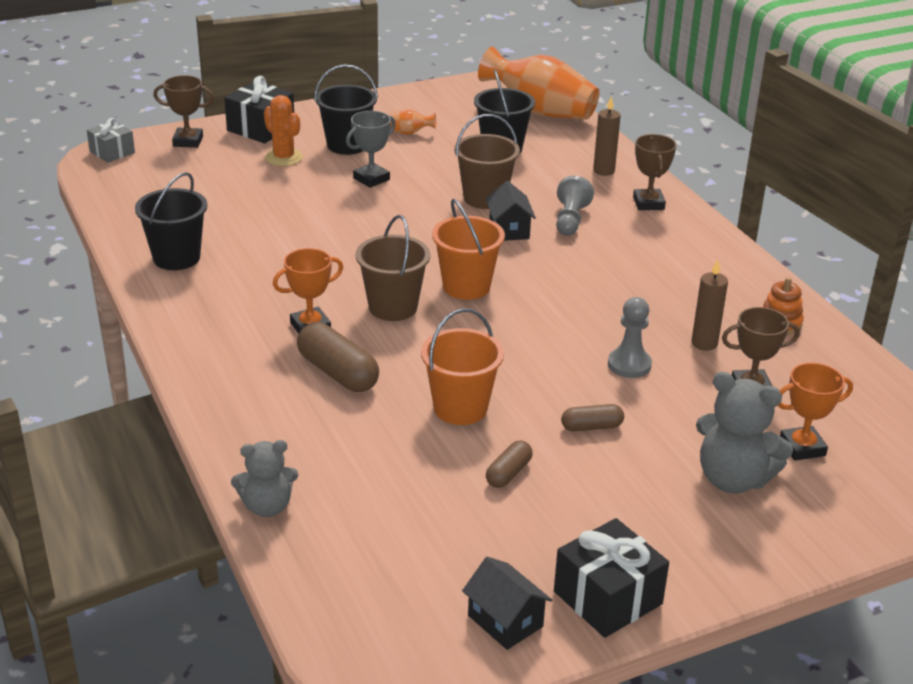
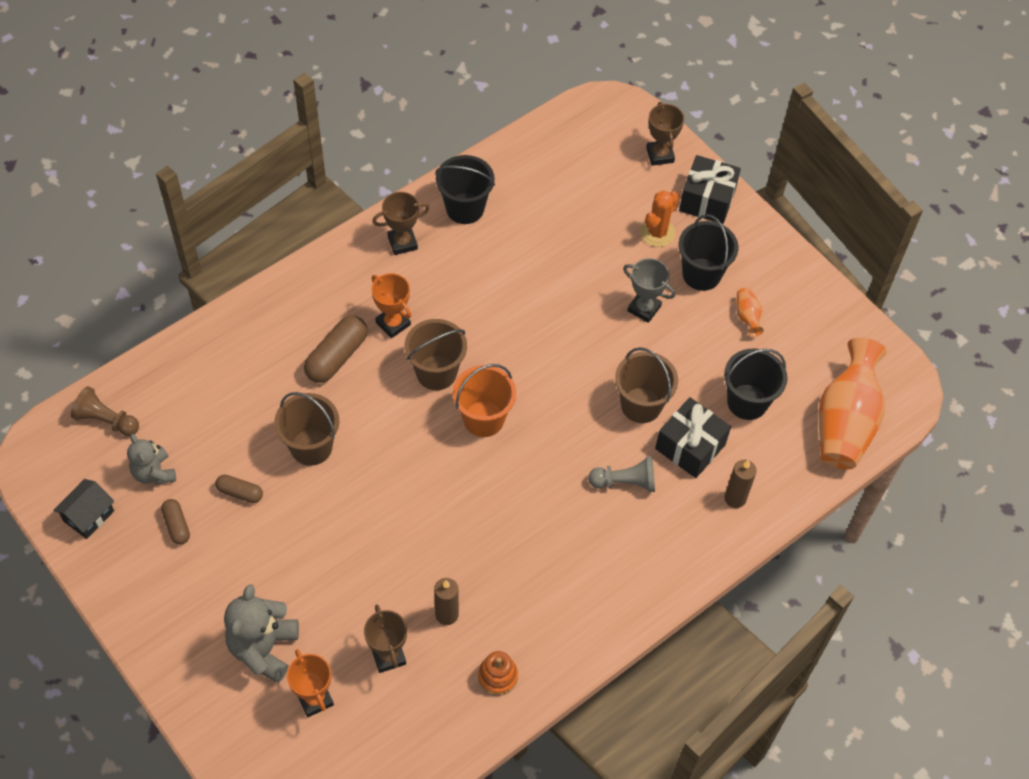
camera: 75 degrees right, 25 degrees up
(112, 152) = (619, 110): grey gift -> none
(267, 506) = (176, 354): grey teddy bear -> grey teddy bear (154, 473)
(349, 587) = (106, 420): none -> brown pawn
(460, 408) = (311, 447): orange bucket -> brown bucket
(509, 230) = (590, 434): black house -> none
(591, 427) = (308, 541): brown capsule -> brown capsule (177, 525)
(607, 598) = (119, 575): black gift -> black gift (690, 446)
(629, 365) = (399, 558): grey pawn -> none
(648, 203) = (682, 546): brown trophy -> brown trophy (402, 243)

